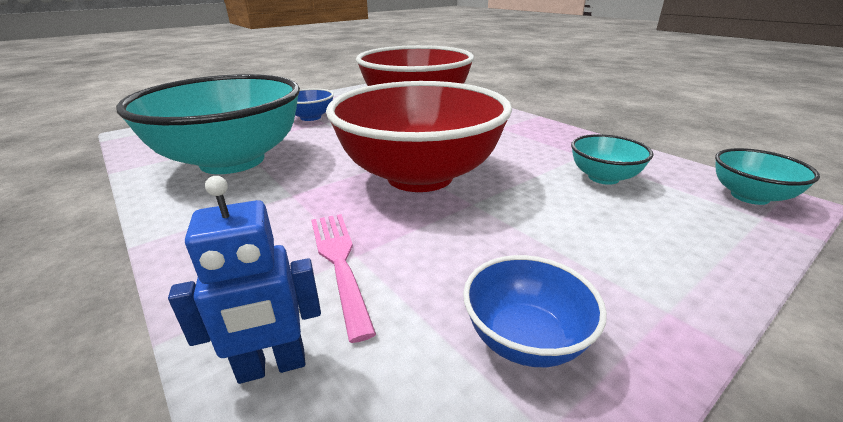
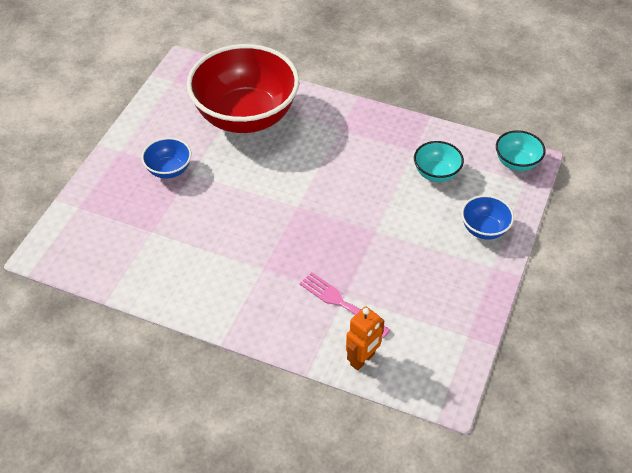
camera: 30 degrees left, 20 degrees up
(232, 161) = (179, 253): turquoise bowl -> none
(272, 366) = (362, 359): blue robot -> orange robot
(420, 176) = (326, 217): red bowl -> none
(525, 339) = (445, 305): blue bowl -> blue bowl (484, 229)

